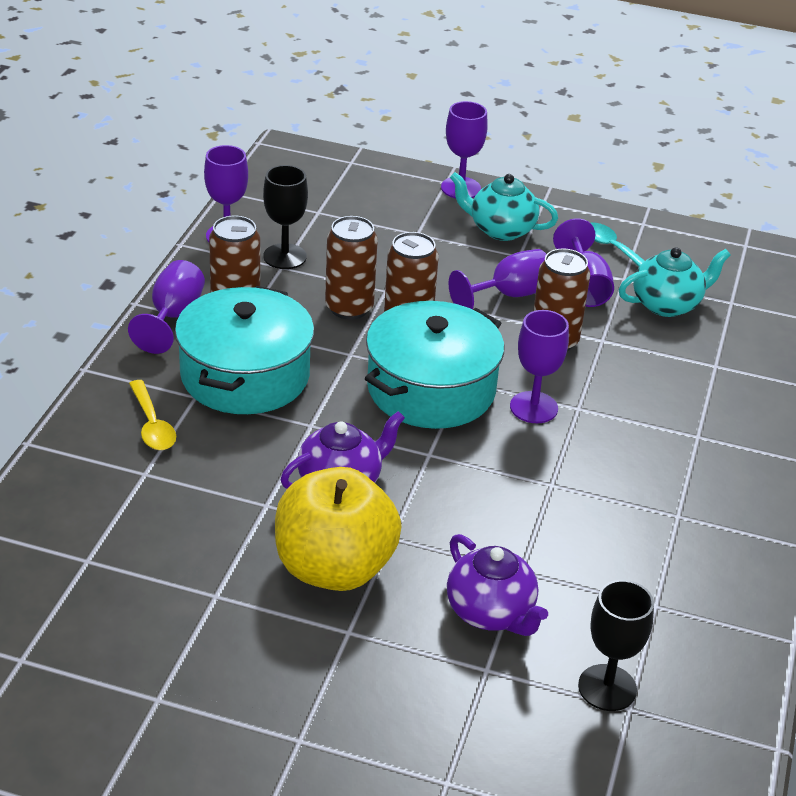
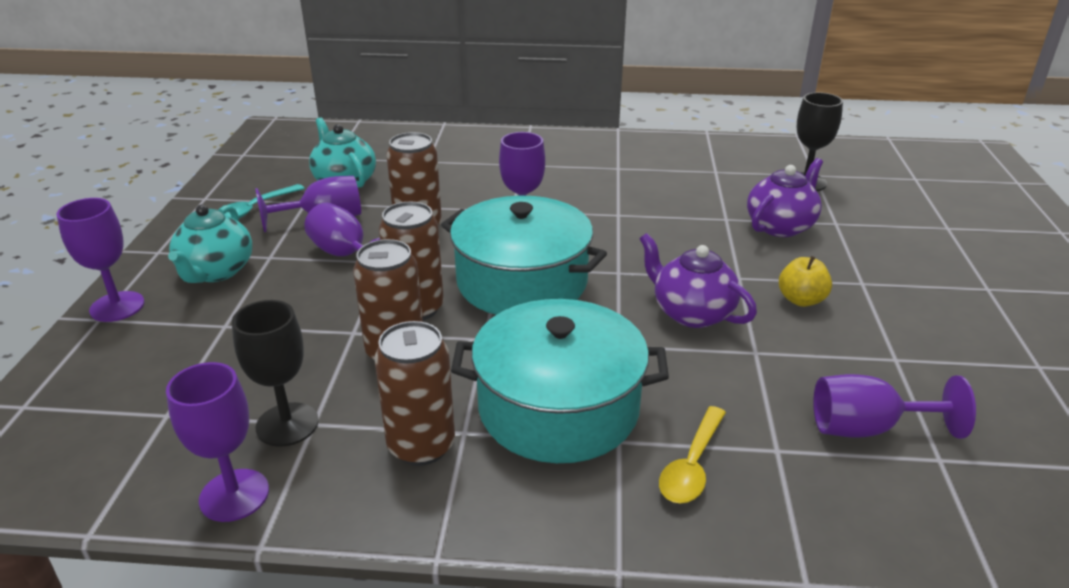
camera: 100 degrees left, 5 degrees down
(152, 425) = (692, 465): yellow spoon -> yellow spoon turned 150 degrees clockwise
(173, 316) = (459, 504): purple goblet -> purple goblet (867, 428)
(334, 568) = (801, 300): yellow apple -> yellow apple, size x0.44

